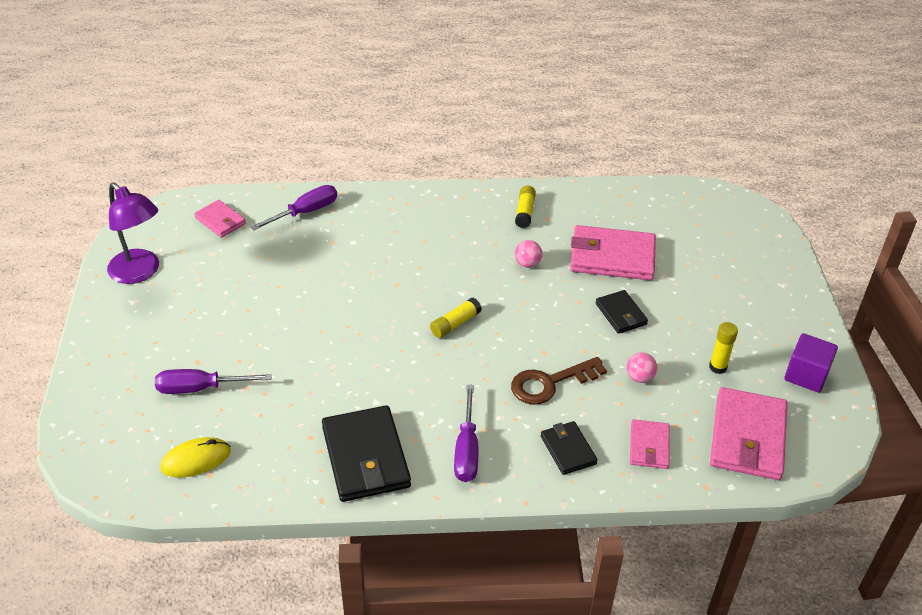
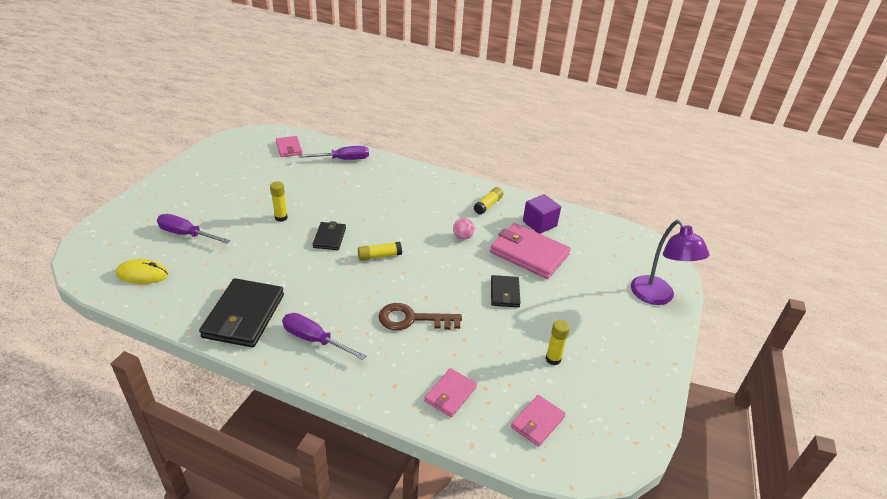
camera: 25 degrees right, 5 degrees down
(140, 273) = (217, 160): purple lamp -> purple lamp (657, 297)
(298, 320) = (281, 217): none -> yellow glue stick
(467, 450) = (314, 339): purple screwdriver -> purple screwdriver turned 90 degrees clockwise
(568, 450) = (386, 370): black wallet -> black wallet (329, 238)
(639, 377) = (483, 342): pink ball -> none
(747, 437) = (537, 422): pink wallet -> pink wallet, size x0.55
(806, 375) = (626, 395): purple cube -> purple cube (539, 224)

